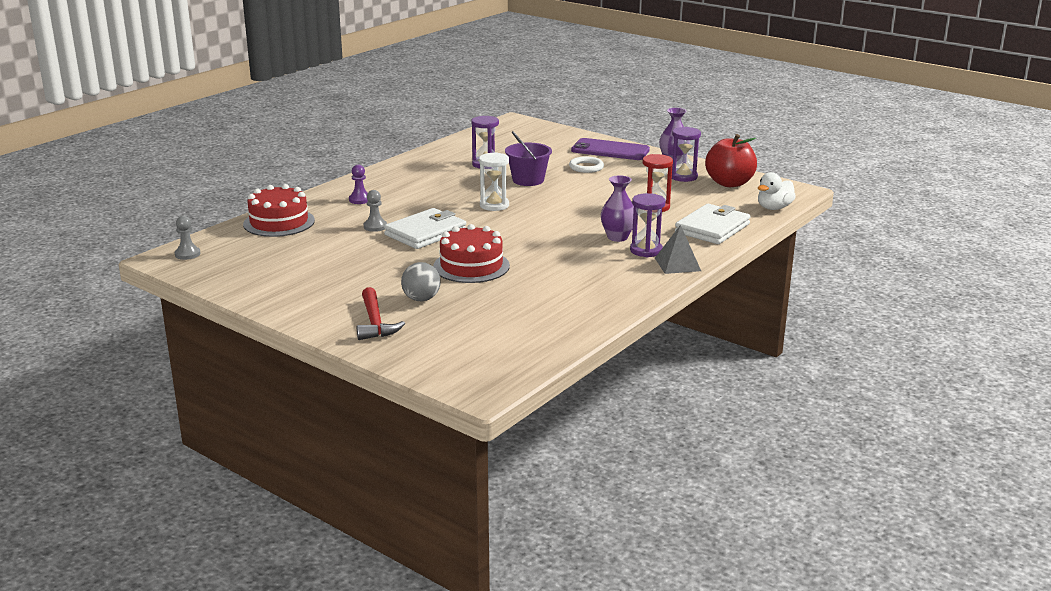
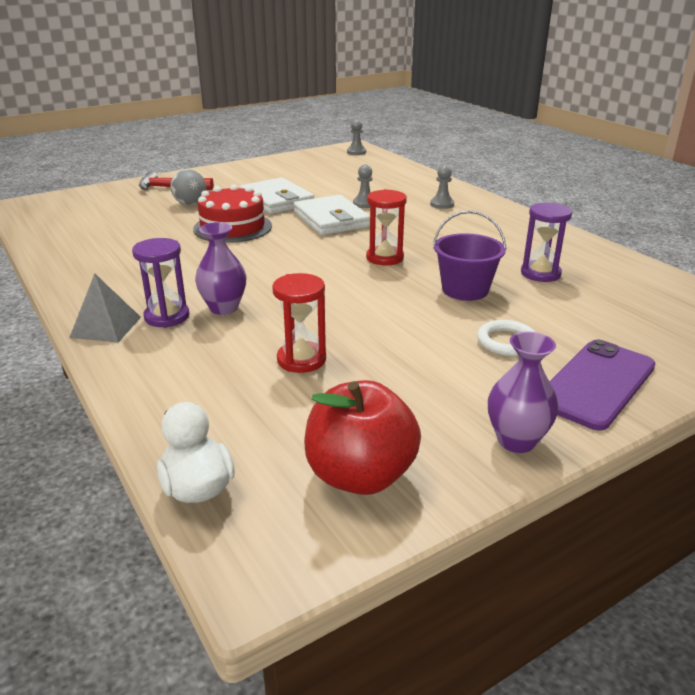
camera: 110 degrees right, 5 degrees up
(279, 222) = (402, 176): red cake -> none
(360, 200) = (442, 204): purple pawn -> grey pawn
(494, 205) = (385, 258): white hourglass -> red hourglass
(683, 177) = (423, 427): purple hourglass -> none
(712, 228) = (179, 386): white wallet -> white wallet (276, 200)

